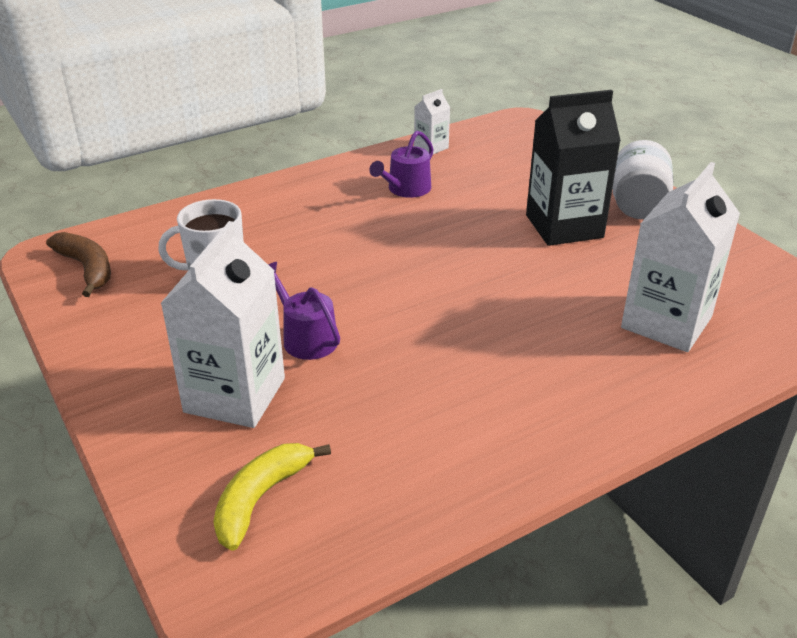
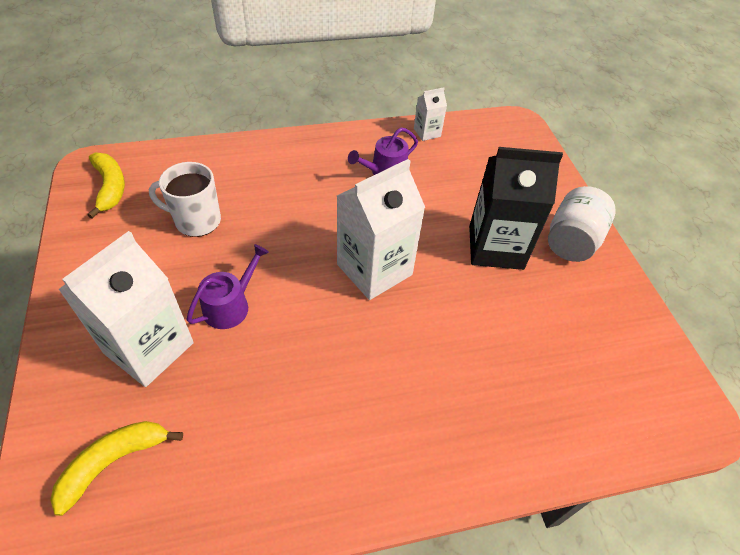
camera: 15 degrees right, 15 degrees up
(87, 269) = (110, 187): brown banana -> yellow banana
(306, 338) = (230, 305): purple watering can -> purple watering can turned 60 degrees clockwise
(666, 322) = (532, 382): white carton -> white carton (374, 269)

